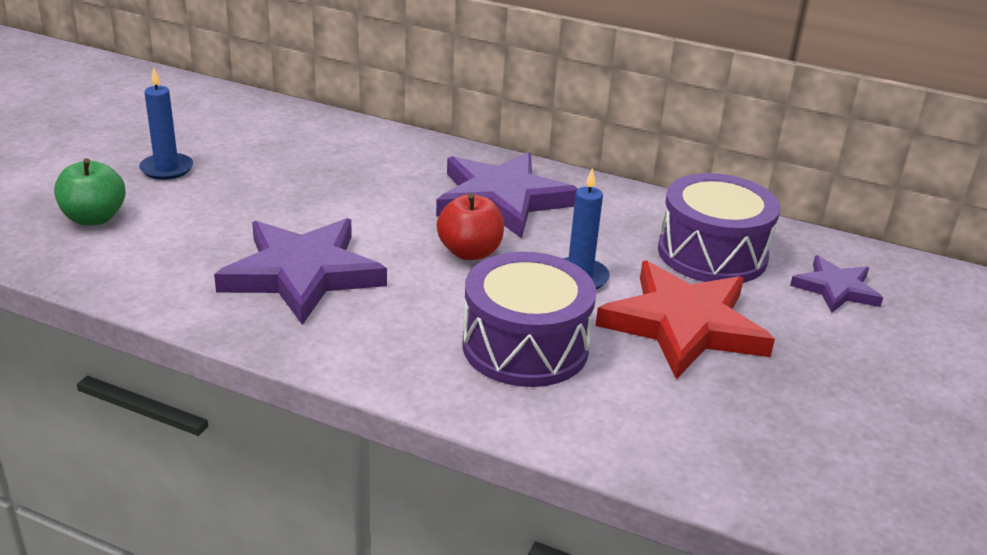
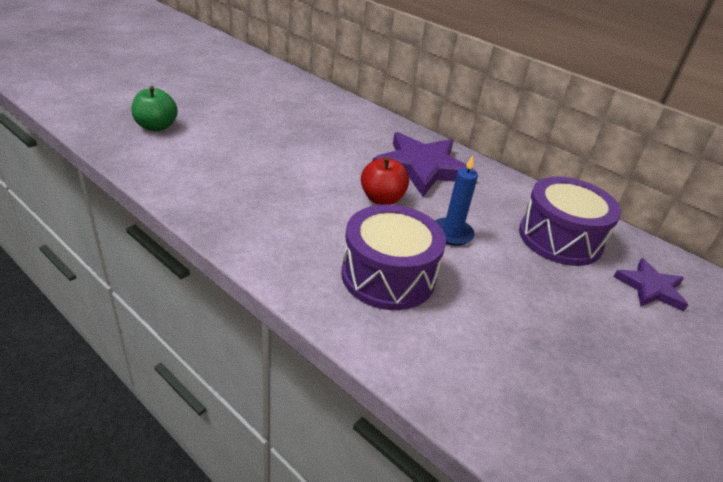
camera: 15 degrees right, 5 degrees up
(167, 169) = (217, 106): blue candle -> none
(303, 274) = (262, 189): purple star -> none
(683, 325) = (515, 288): red star -> none

